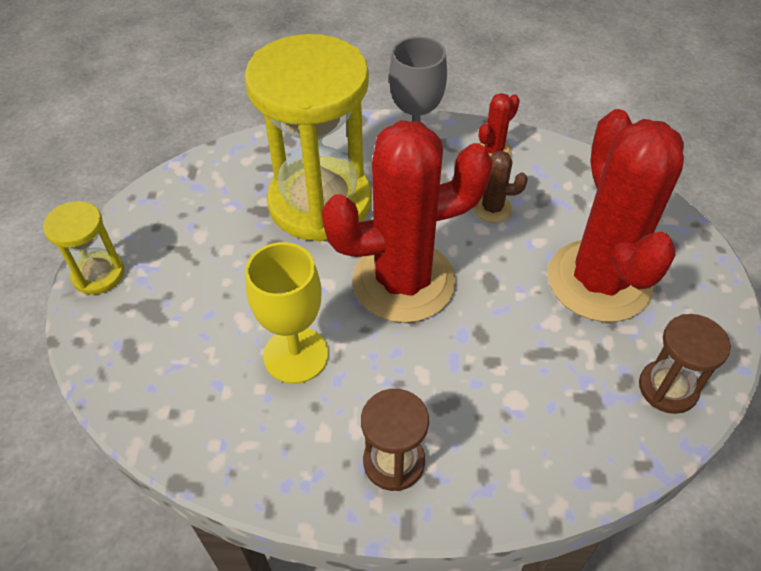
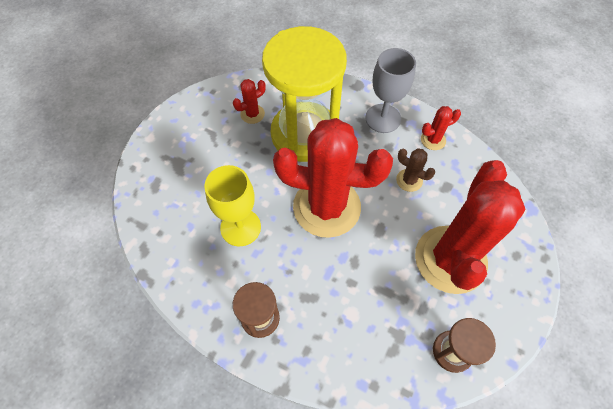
camera: 25 degrees right, 10 degrees up
(98, 274) = (161, 131): yellow hourglass -> none
(229, 204) = (252, 114): none -> red cactus

